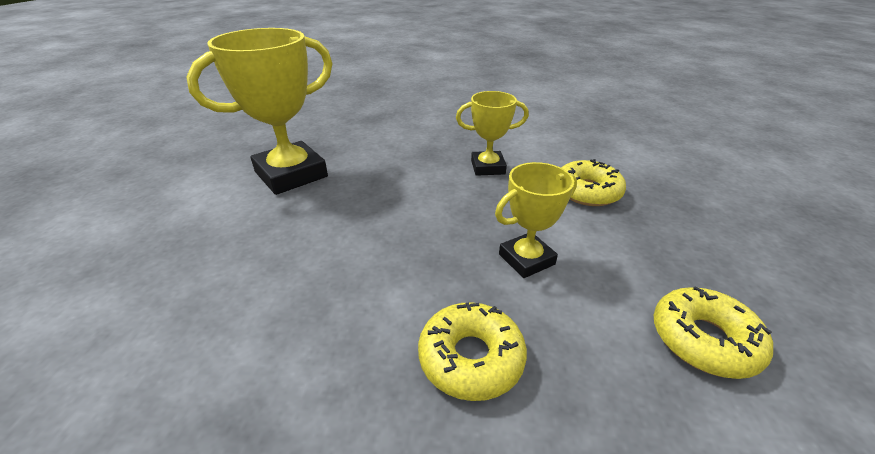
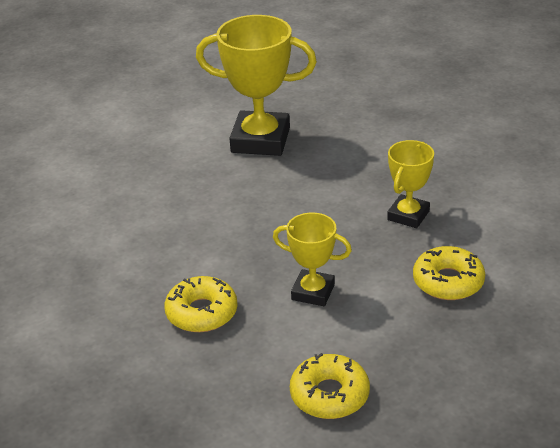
camera: 50 degrees right, 0 degrees up
(487, 167) = (408, 215): yellow trophy -> yellow trophy turned 75 degrees clockwise

